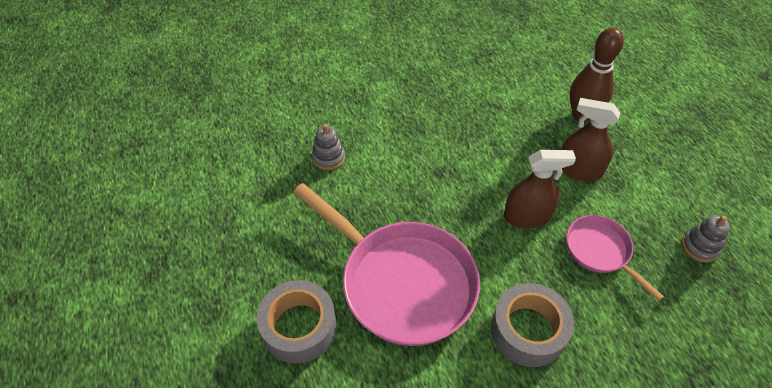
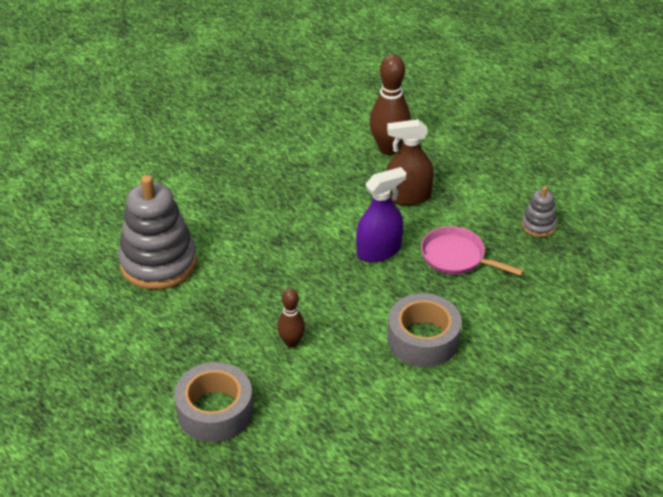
camera: 25 degrees left, 10 degrees down
(328, 157) = (158, 262): grey stacking toy -> grey stacking toy, size x2.14
(402, 282) = (291, 342): pink pan -> brown bowling pin
(527, 216) = (379, 251): brown spray bottle -> purple spray bottle

